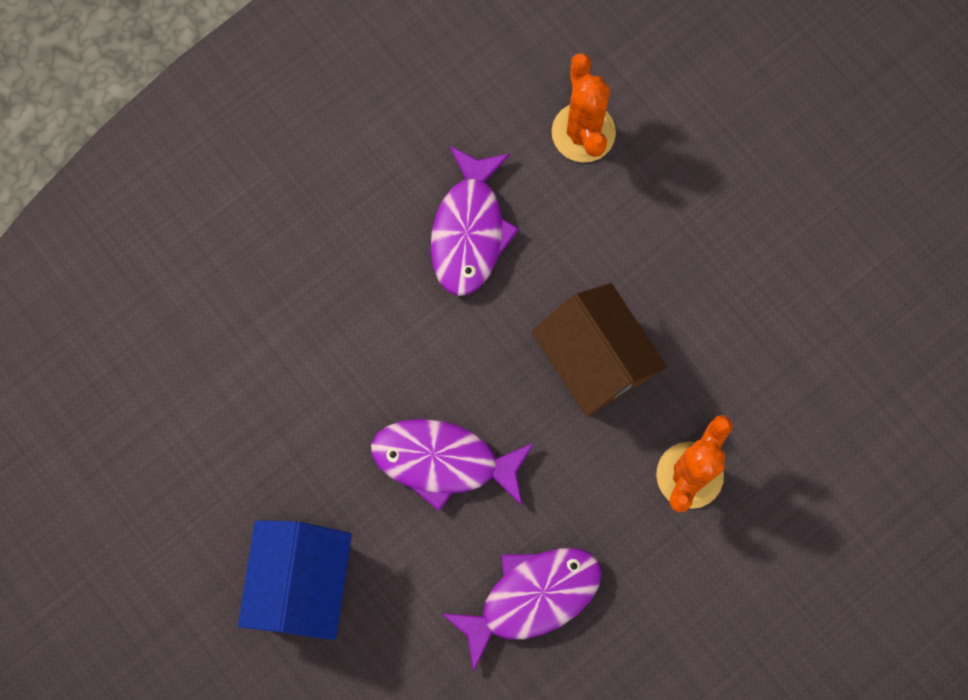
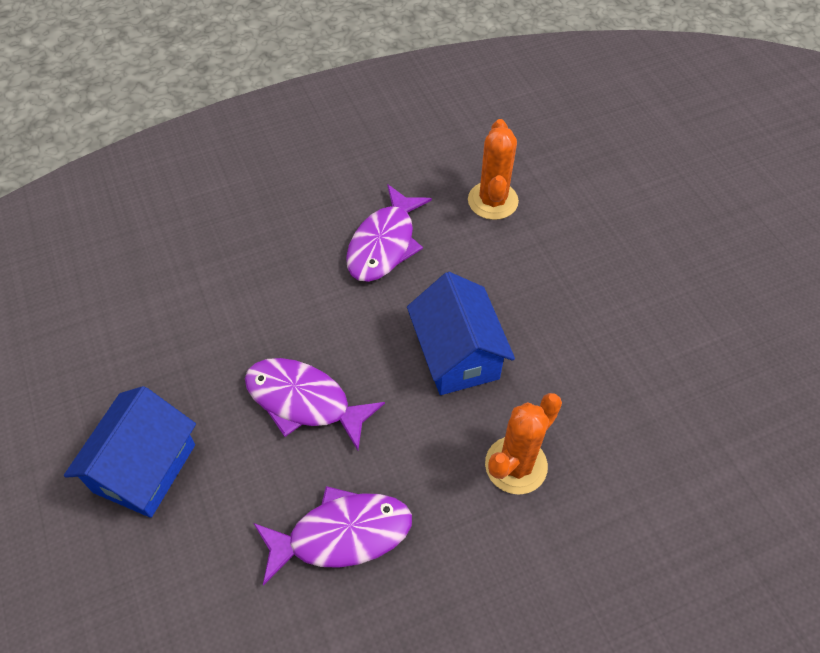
camera: 15 degrees right, 20 degrees down
(595, 359) = (457, 355): brown house -> blue house

